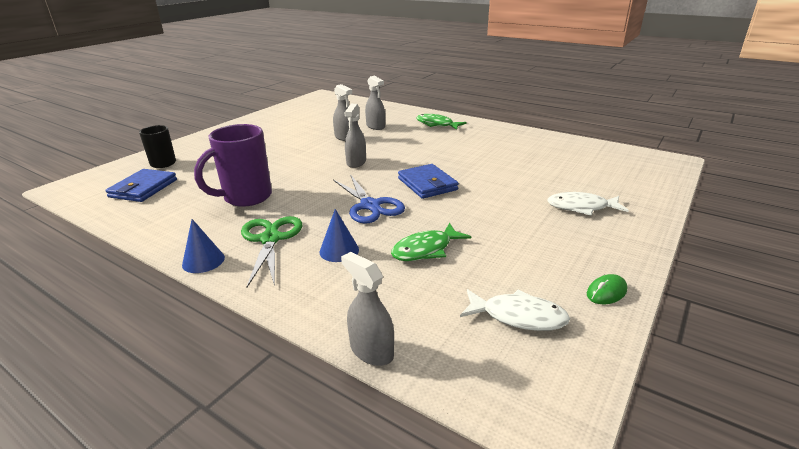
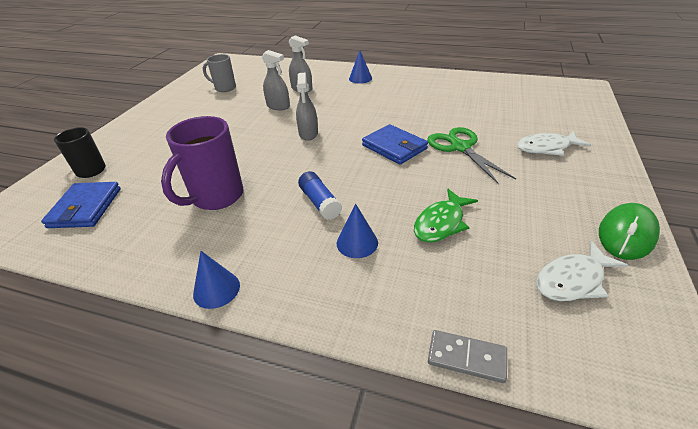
camera: 15 degrees left, 10 degrees up
(270, 239) = (276, 244): green scissors -> green scissors (460, 147)
(308, 117) = (224, 88): none -> grey mug
(328, 216) = (320, 202): none -> blue glue stick
(370, 206) = (354, 182): blue scissors -> none
(371, 350) = (466, 358): grey spray bottle -> grey domino
(437, 124) = (360, 78): green fish -> blue cone
(518, 316) = (573, 280): white fish -> white fish turned 150 degrees clockwise
(606, 292) = (626, 234): green mouse -> green mouse, size x1.73

